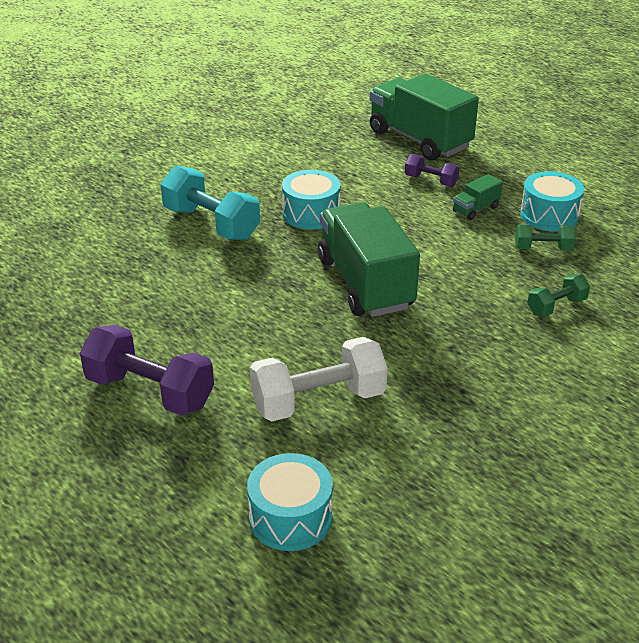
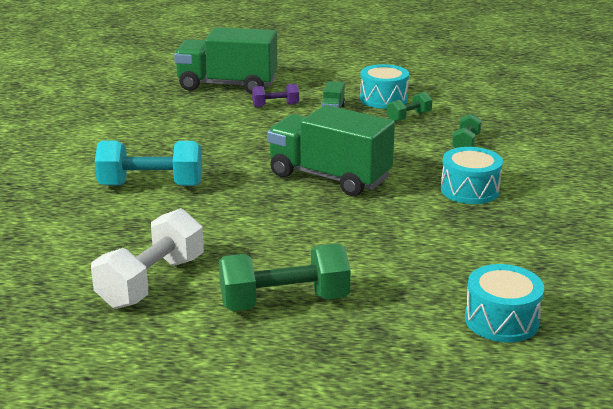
camera: 40 degrees left, 10 degrees down
(150, 392) = (284, 302): purple dumbbell -> green dumbbell
(311, 213) = (221, 152): turquoise drum -> turquoise drum (470, 190)
(318, 401) = (411, 252): white dumbbell -> white dumbbell (151, 282)

